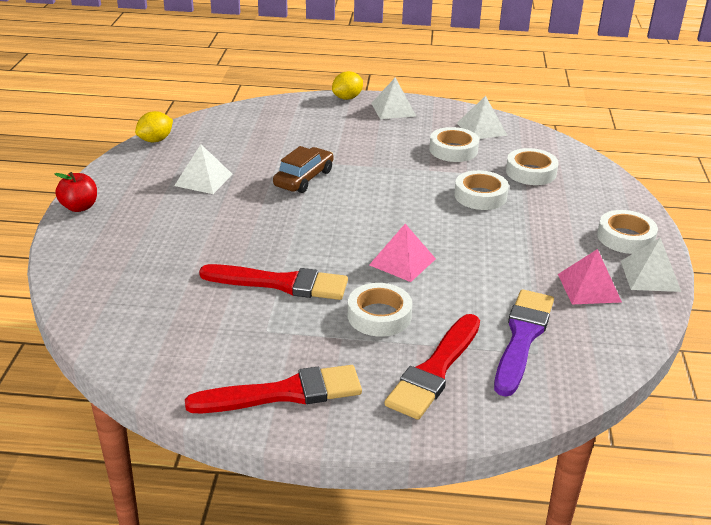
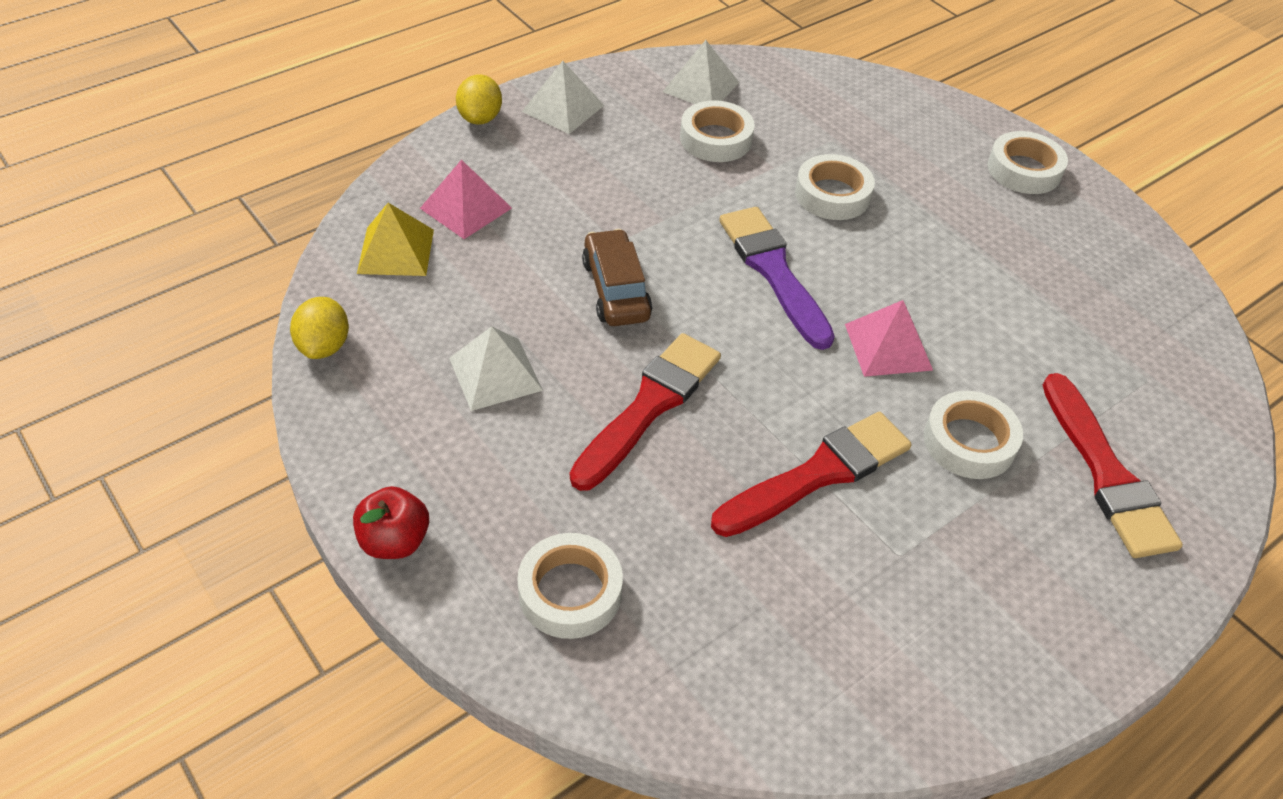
camera: 45 degrees left, 15 degrees up
(233, 125) = (396, 251): none -> yellow pyramid
(284, 393) = (1032, 625): red brush -> red brush (649, 406)
(522, 337) = (1113, 369): purple brush -> purple brush (773, 271)
(531, 172) = (833, 127): white tape -> white tape (570, 592)
(589, 288) = (1079, 260): pink pyramid -> pink pyramid (466, 208)
(650, 276) = (1101, 208): white pyramid -> none

